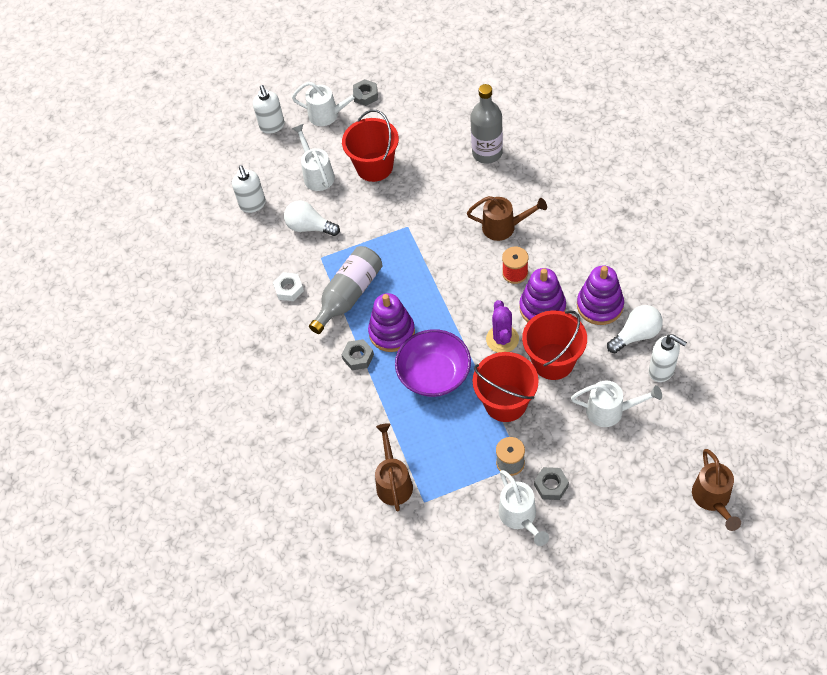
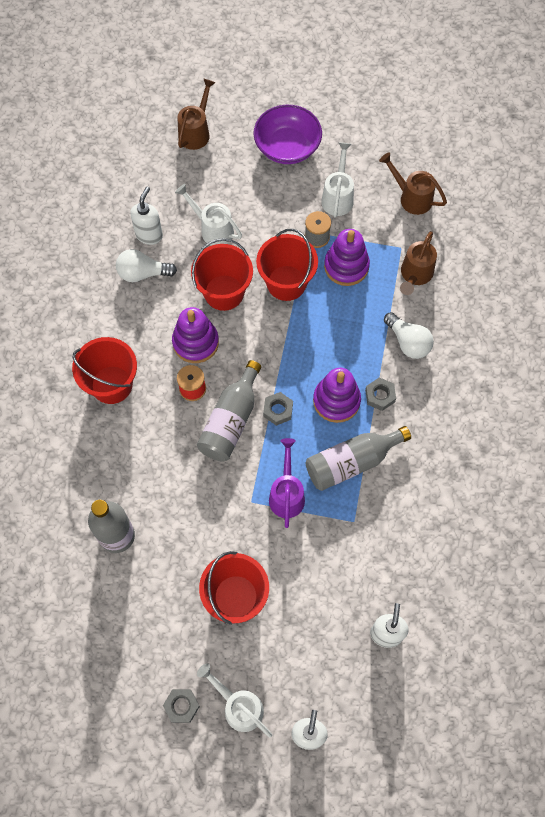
camera: 155 degrees left, 10 degrees up
(289, 289) = (403, 505): white nut -> none
(309, 227) = (344, 564): white light bulb -> white light bulb (408, 342)
(317, 174) = (299, 628): white watering can -> none
(384, 246) = (287, 494): none -> purple watering can
(434, 374) = (326, 341): purple bowl -> purple bowl (287, 147)
(465, 269) = (231, 421): none -> grey bottle
(502, 339) = (249, 336): purple cactus -> none
(504, 227) = (166, 441): brown watering can -> brown watering can (411, 197)
(551, 485) = (299, 204): grey nut -> grey nut (278, 410)
(580, 239) = (112, 384): none -> red bucket
(600, 305) = (149, 315): purple stacking toy -> purple stacking toy (346, 266)
(662, 371) = (149, 235): white soap dispenser -> white soap dispenser turned 45 degrees clockwise

